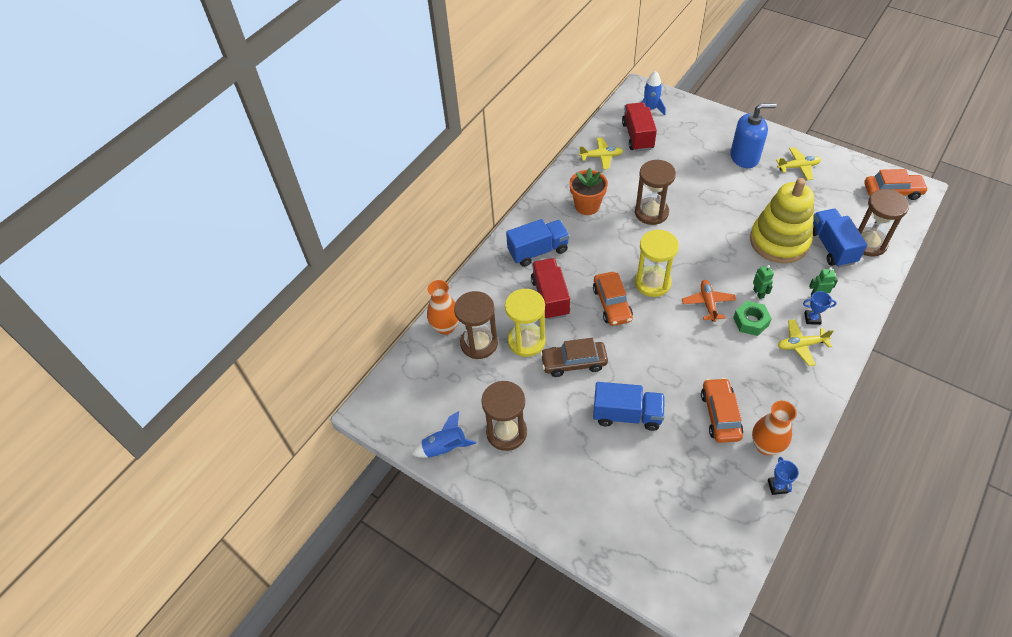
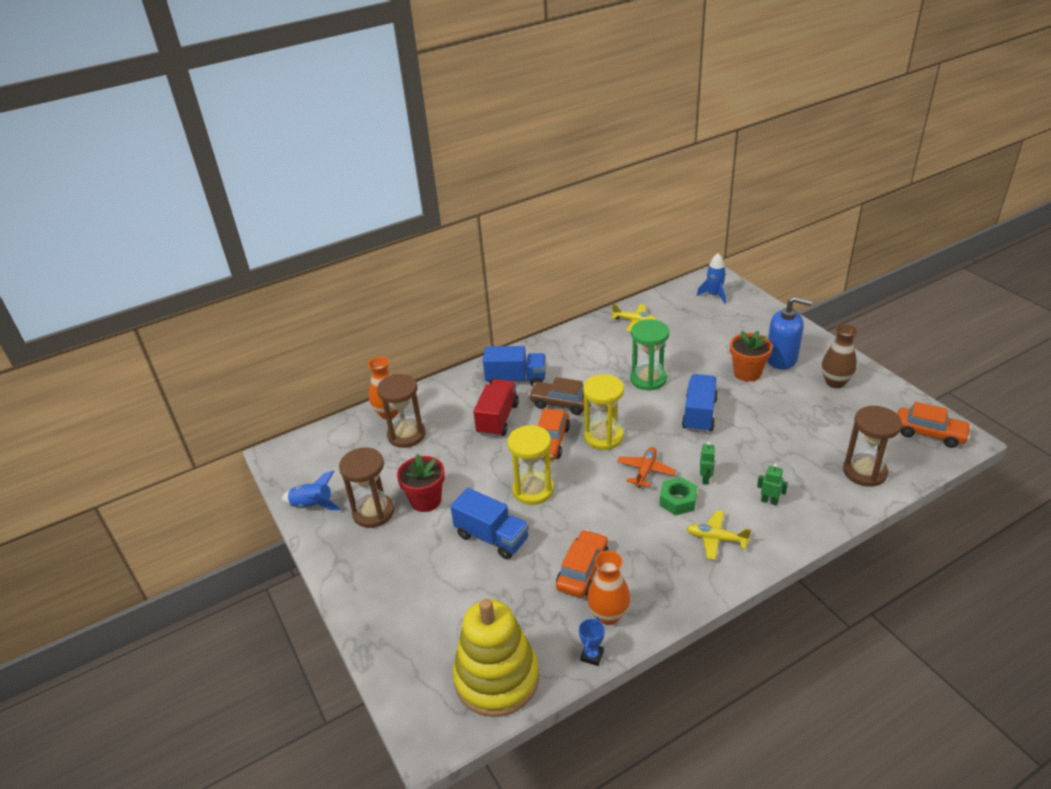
camera: 25 degrees right, 15 degrees down
(526, 341) = (449, 446): yellow hourglass -> yellow hourglass (533, 490)
(545, 402) = (426, 500): none -> red flower pot
(574, 363) = (477, 478): brown car -> brown car (561, 403)
(587, 206) = (590, 357): orange flower pot -> orange flower pot (747, 373)
(638, 136) = (684, 314): red truck -> none
(651, 212) = (648, 379): brown hourglass -> green hourglass
(779, 241) = (763, 441): yellow stacking toy -> yellow stacking toy (497, 678)
(798, 167) = (835, 382): yellow plane -> brown vase
(812, 318) = (747, 519): blue trophy -> none
(831, 247) = (819, 462): blue truck -> blue truck (699, 414)

